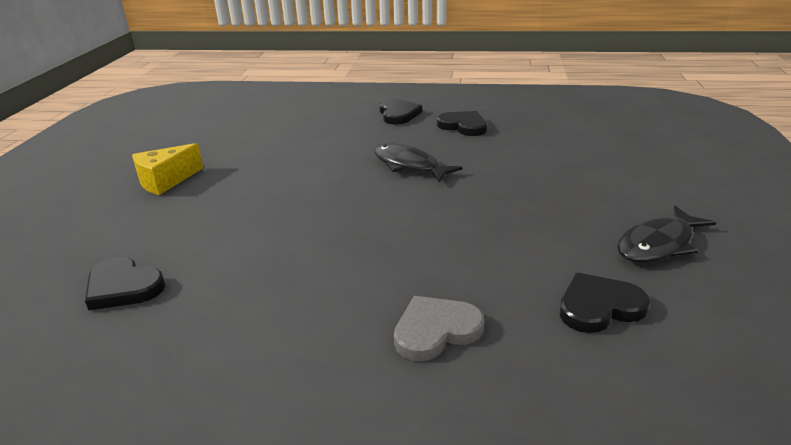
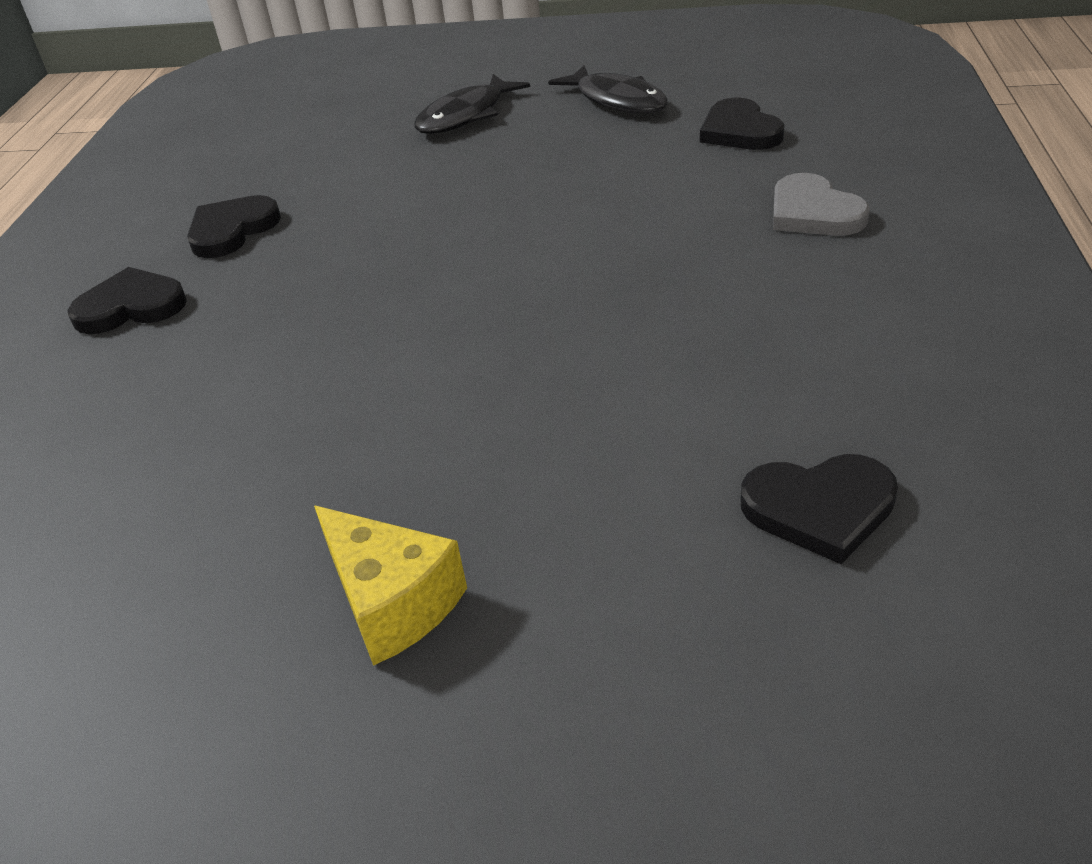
camera: 90 degrees left, 10 degrees up
(123, 287) = (819, 508): black heart -> black heart turned 60 degrees clockwise
(409, 166) = (385, 269): black fish -> black fish (466, 115)

